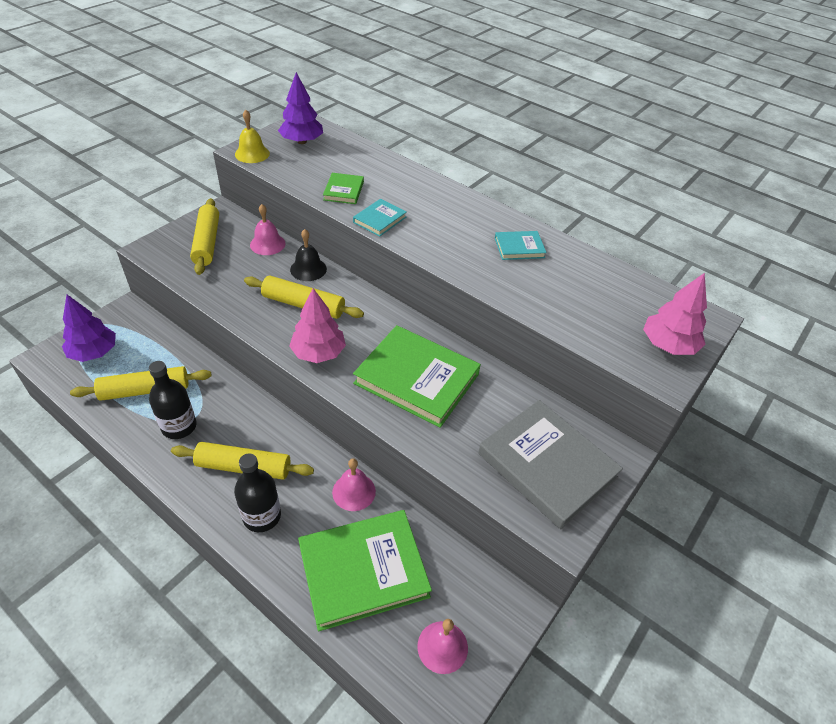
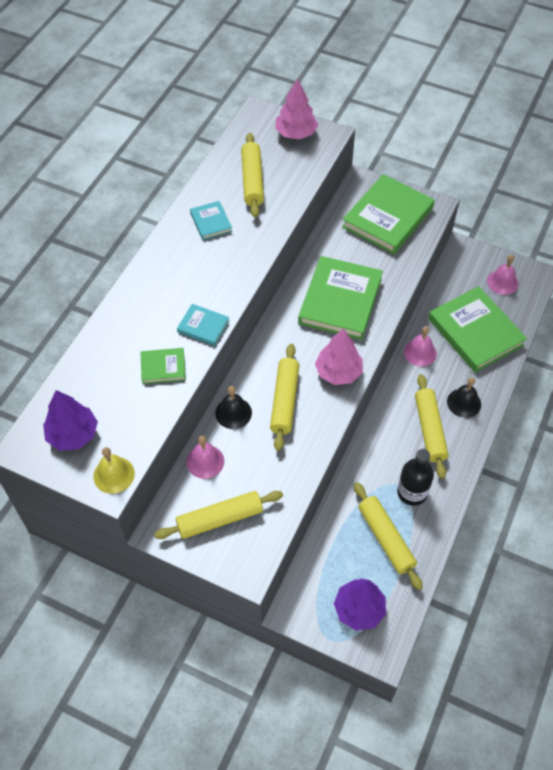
camera: 100 degrees left, 10 degrees up
(262, 516) = (464, 403): black bottle -> black bell
(547, 465) = (388, 217): grey book -> green book
(581, 290) = (252, 180): none -> yellow rolling pin

